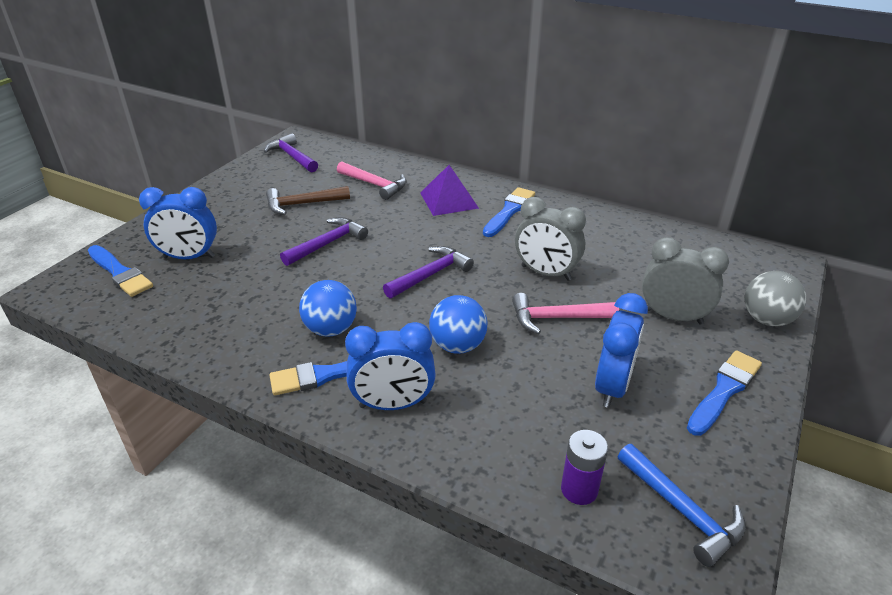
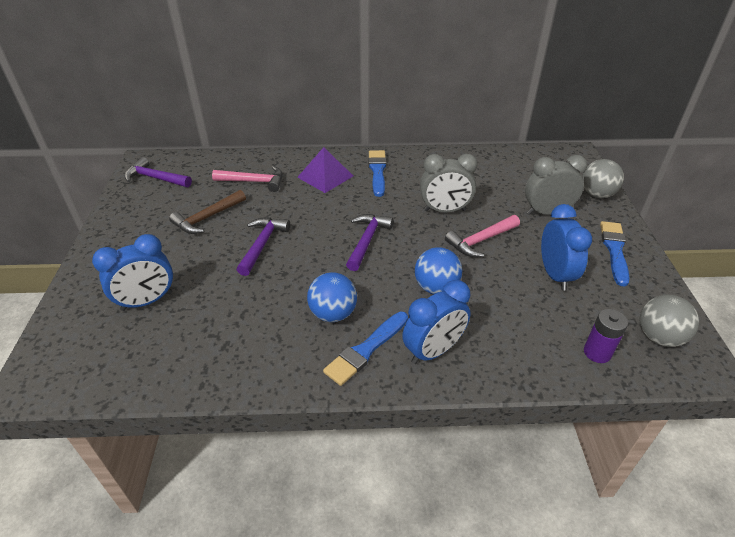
camera: 30 degrees left, 5 degrees up
(120, 273) = (91, 341): blue brush -> none
(682, 510) = (659, 337): blue hammer -> grey ball

